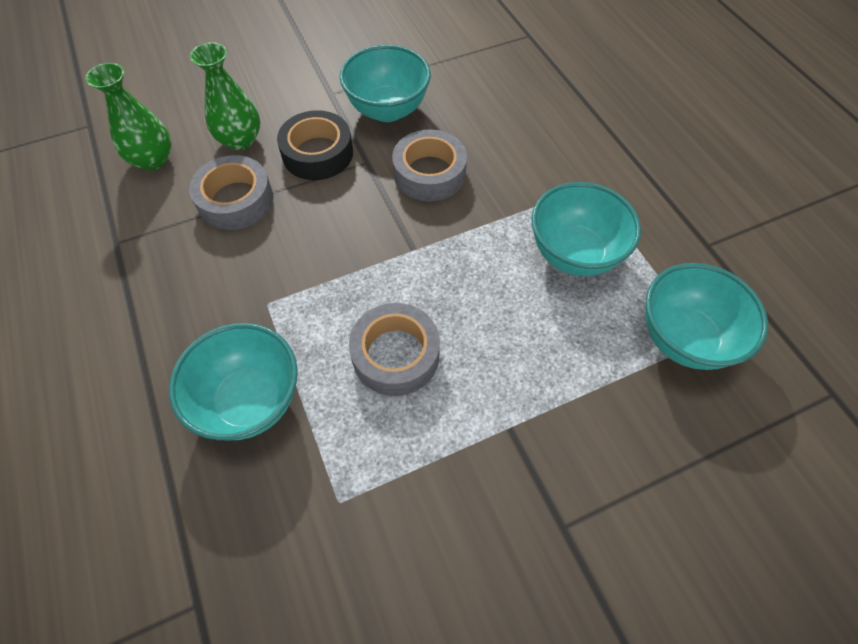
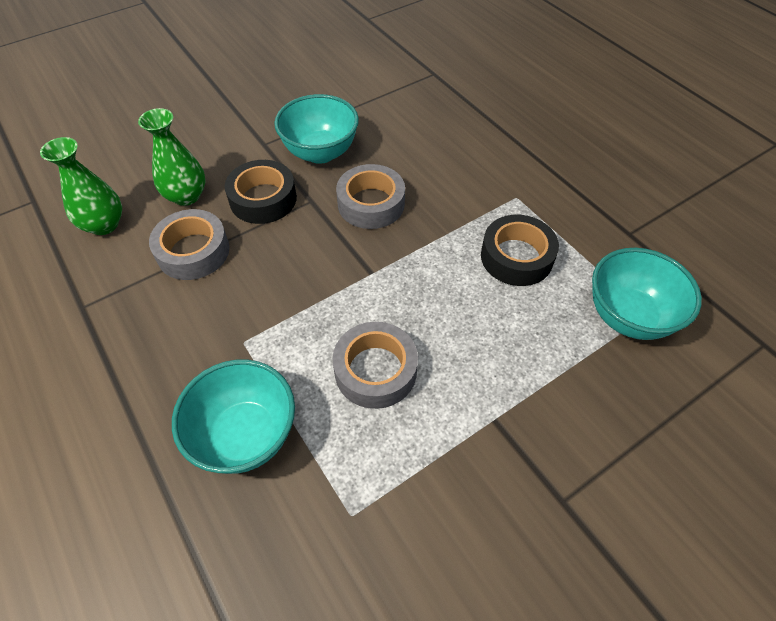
camera: 10 degrees left, 5 degrees down
(574, 254) = (516, 257): turquoise bowl -> black tape

